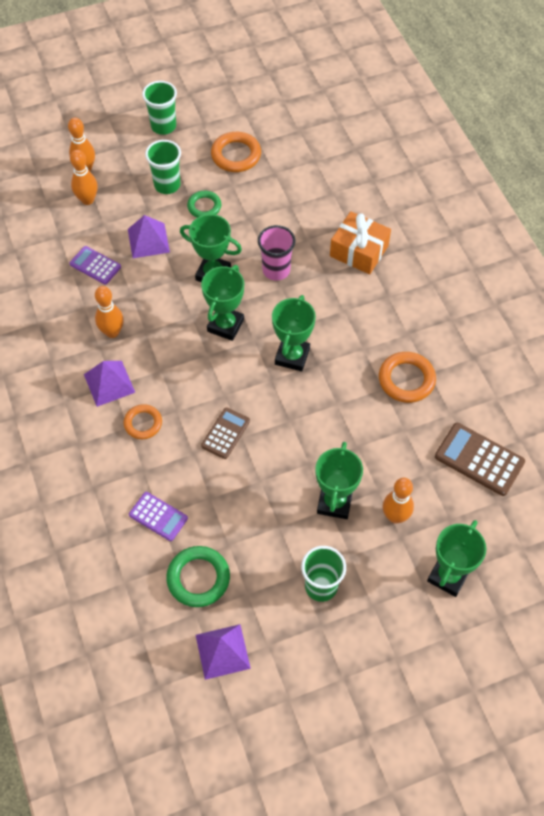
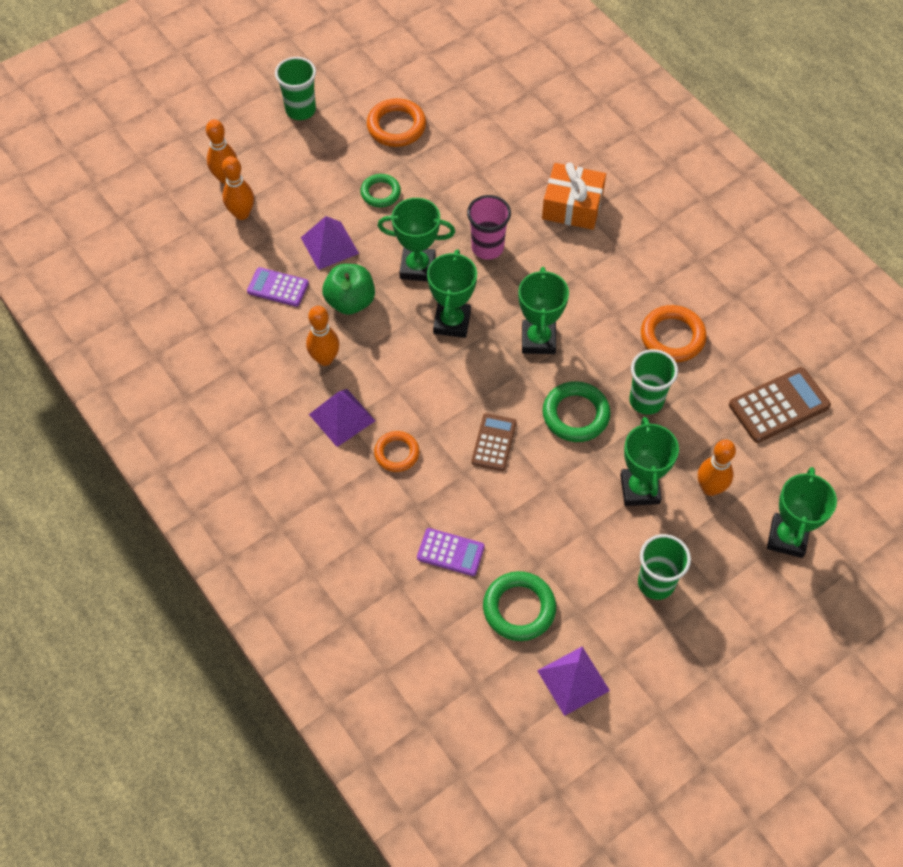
camera: 15 degrees left, 0 degrees up
(149, 290) = (350, 301): none -> green apple
(167, 185) = (329, 177): green cup -> green cup (646, 400)
(302, 426) = (575, 415): none -> green ring
(479, 459) = (778, 405): brown calculator -> brown calculator turned 135 degrees clockwise

